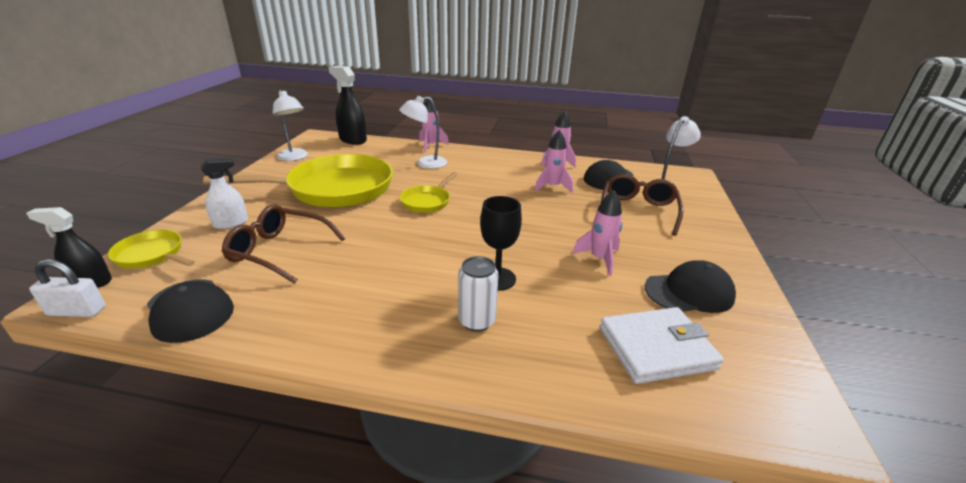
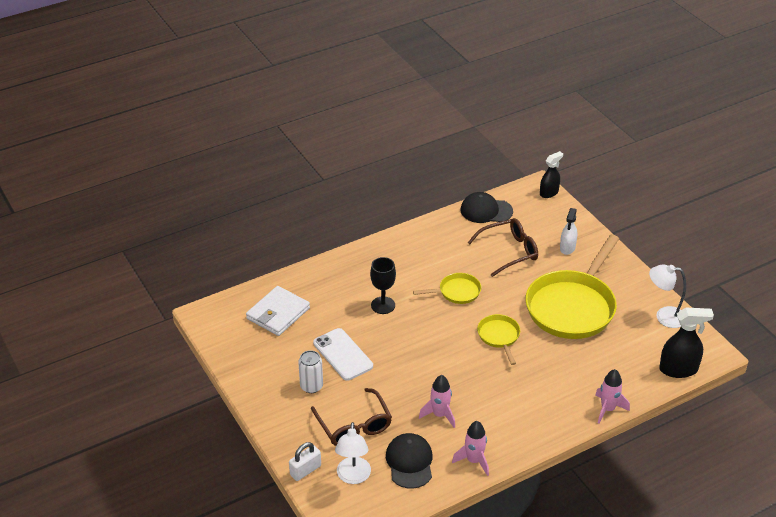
camera: 140 degrees right, 10 degrees up
(77, 311) = (524, 185): white padlock -> white padlock (305, 470)
(152, 255) = (557, 214): yellow pan -> yellow pan (456, 292)
(425, 163) = (568, 378): white lamp -> none
(477, 321) = (366, 278): white can -> white can (311, 386)
(599, 259) = (343, 354): pink rocket -> white phone
(689, 292) = (279, 359): black cap -> none

